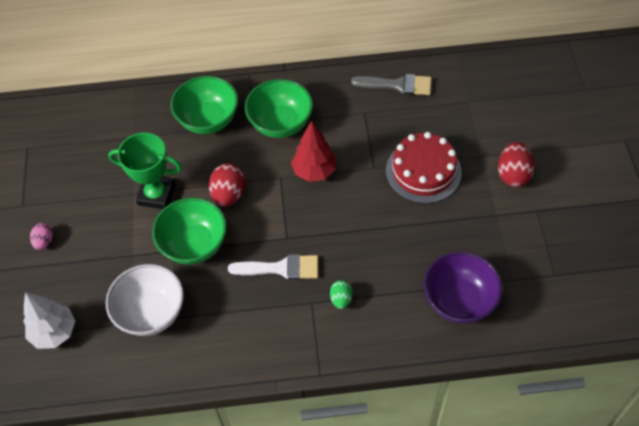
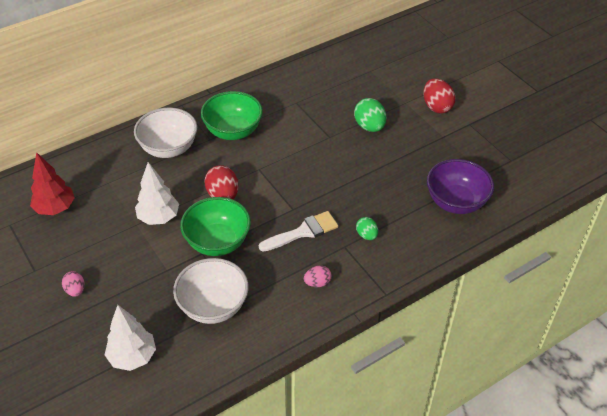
camera: 30 degrees left, 10 degrees down
(156, 195) = (159, 217): green trophy -> white tree
(208, 120) = (168, 148): green bowl -> white bowl
(260, 331) = (317, 283): none -> pink egg
(314, 171) = (284, 155): red tree -> red tree (55, 208)
(397, 85) = (310, 76): grey brush -> none
(423, 171) = (369, 126): red cake -> green egg

